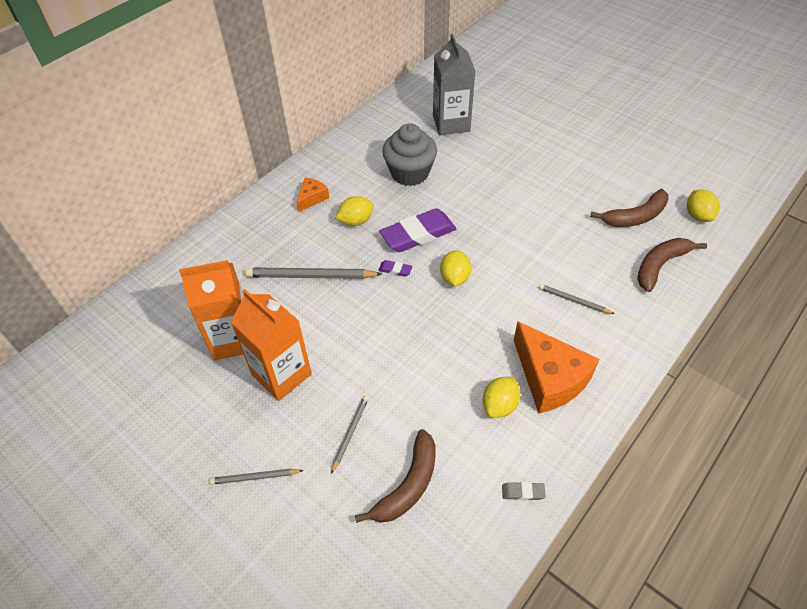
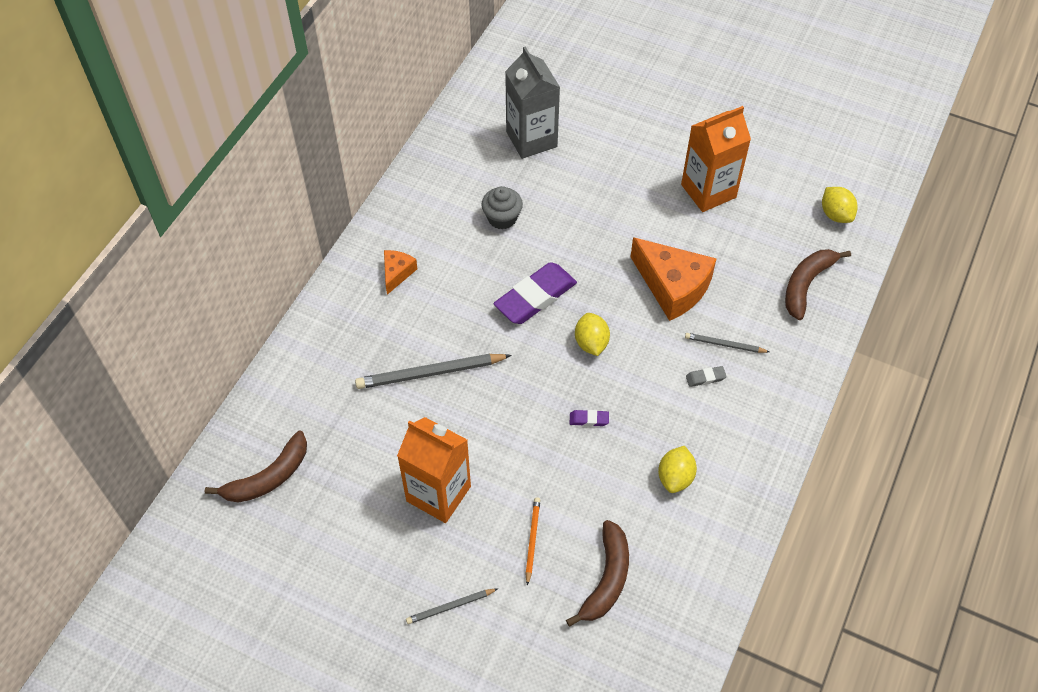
camera: 15 degrees left, 5 degrees up
(233, 339) = (370, 465): orange carton -> orange carton (708, 191)
(350, 433) = (532, 540): grey pencil -> orange pencil
(356, 221) = (459, 293): yellow lemon -> none
(395, 270) = (523, 346): purple eraser -> purple eraser (589, 419)
(410, 173) = (502, 218): grey cupcake -> grey cupcake, size x0.64
(523, 492) = (719, 560): grey eraser -> grey eraser (705, 378)
(549, 378) = (718, 437): orange cheese -> orange cheese (672, 286)
(635, 217) = (769, 229): brown banana -> brown banana (268, 477)

